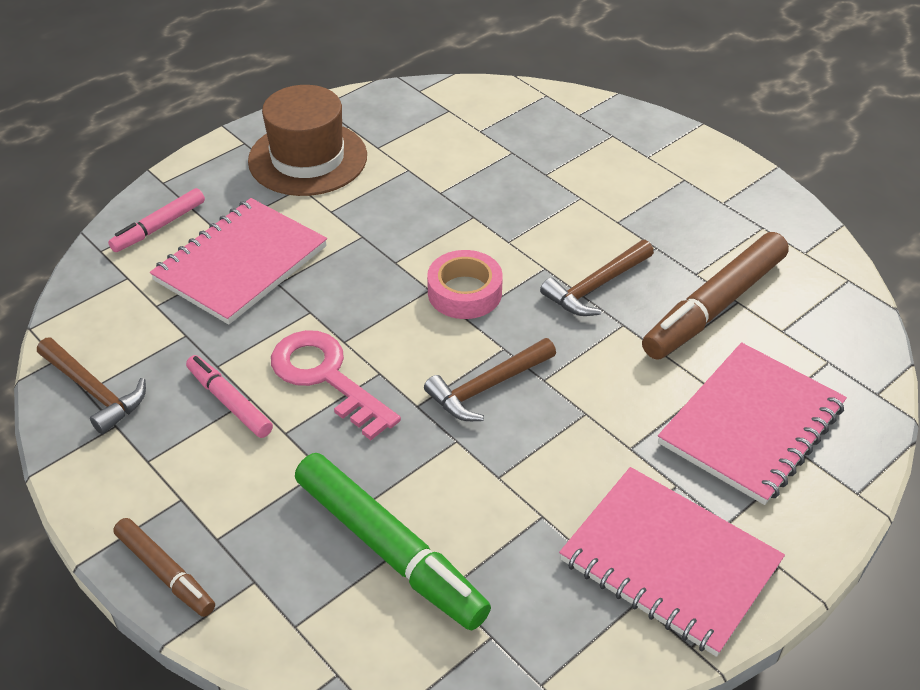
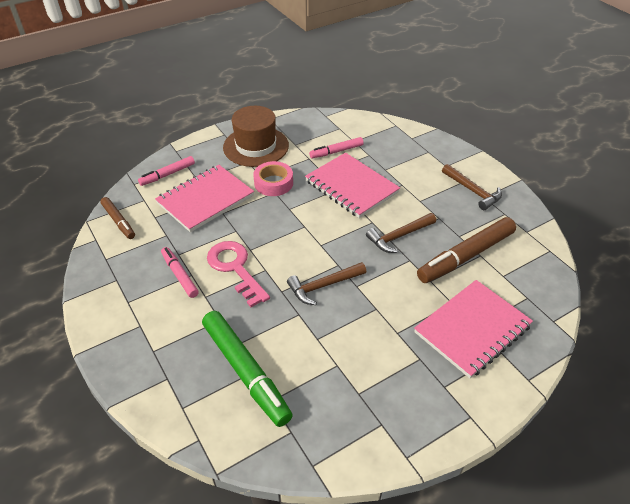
camera: 10 degrees right, 0 degrees up
(94, 391) = (110, 260): brown hammer -> brown hammer (473, 191)
(165, 573) = (120, 366): brown marker -> brown marker (118, 221)
(453, 152) = (336, 151): none -> pink marker
(464, 292) = (323, 230): pink tape -> pink tape (273, 183)
(669, 562) = (405, 404): pink notebook -> pink notebook (351, 187)

